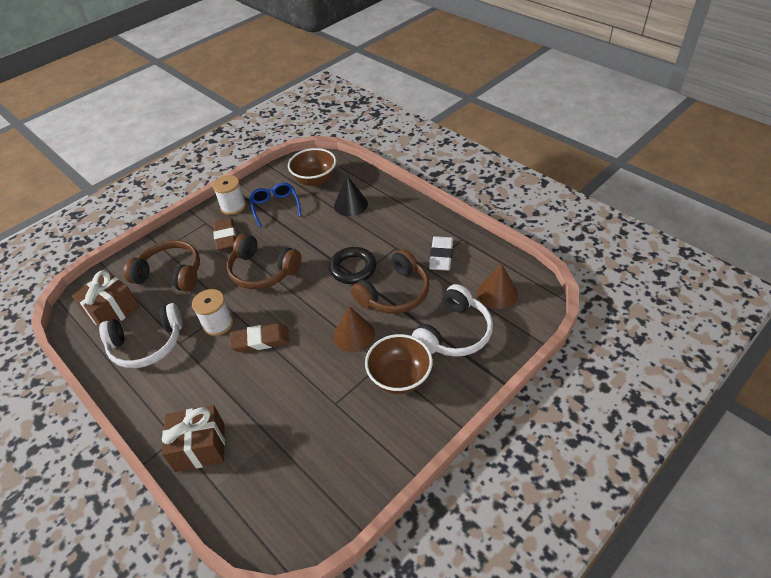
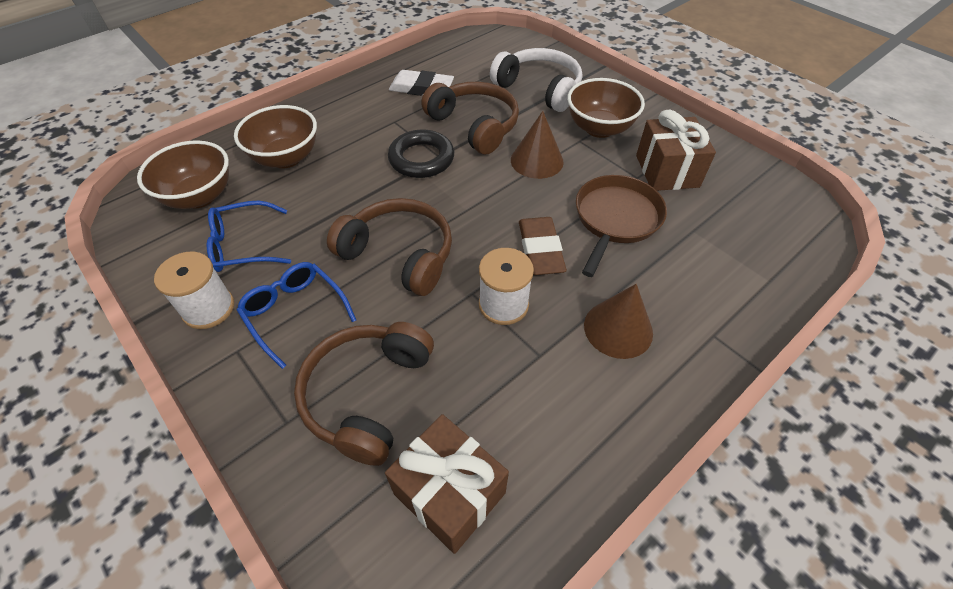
camera: 90 degrees left, 5 degrees up
(147, 344) = (540, 406): white headphones -> none
(200, 447) = (721, 303): brown gift -> brown gift (667, 171)
(225, 237) = (295, 313): brown eraser -> blue glasses
(262, 271) = (399, 254): brown headphones -> brown headphones turned 90 degrees counterclockwise
(287, 385) = (615, 219): none -> brown pan
(350, 204) = (286, 158): black cone -> brown bowl
(497, 293) = (488, 58): brown cone -> brown cone (618, 329)

